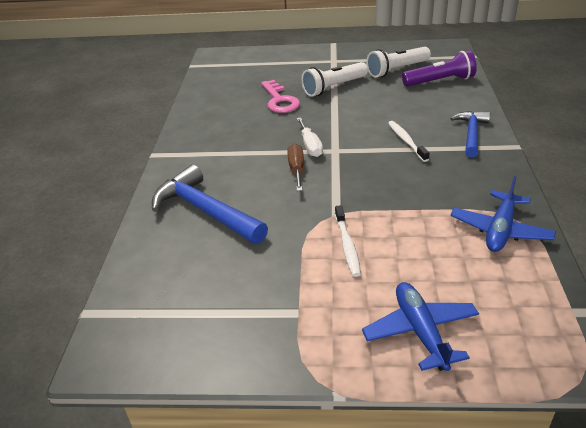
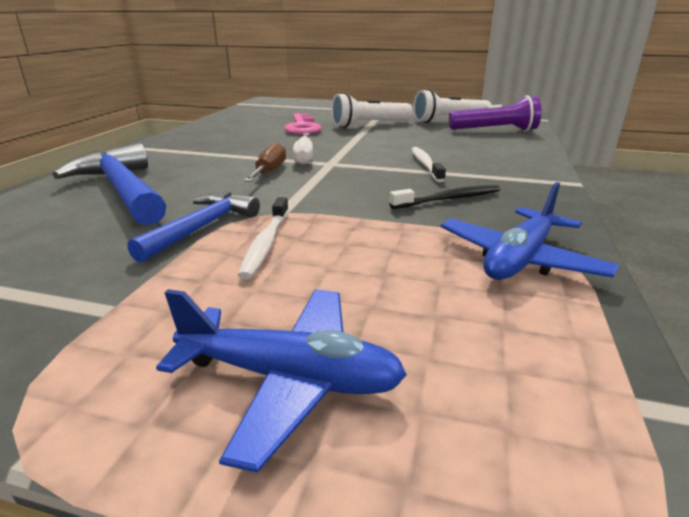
camera: 10 degrees right, 10 degrees down
(420, 331) = (290, 379): blue plane -> blue plane turned 105 degrees clockwise
(439, 180) = (448, 199): none -> black toothbrush
(471, 134) = (515, 167): blue hammer -> blue hammer (202, 227)

